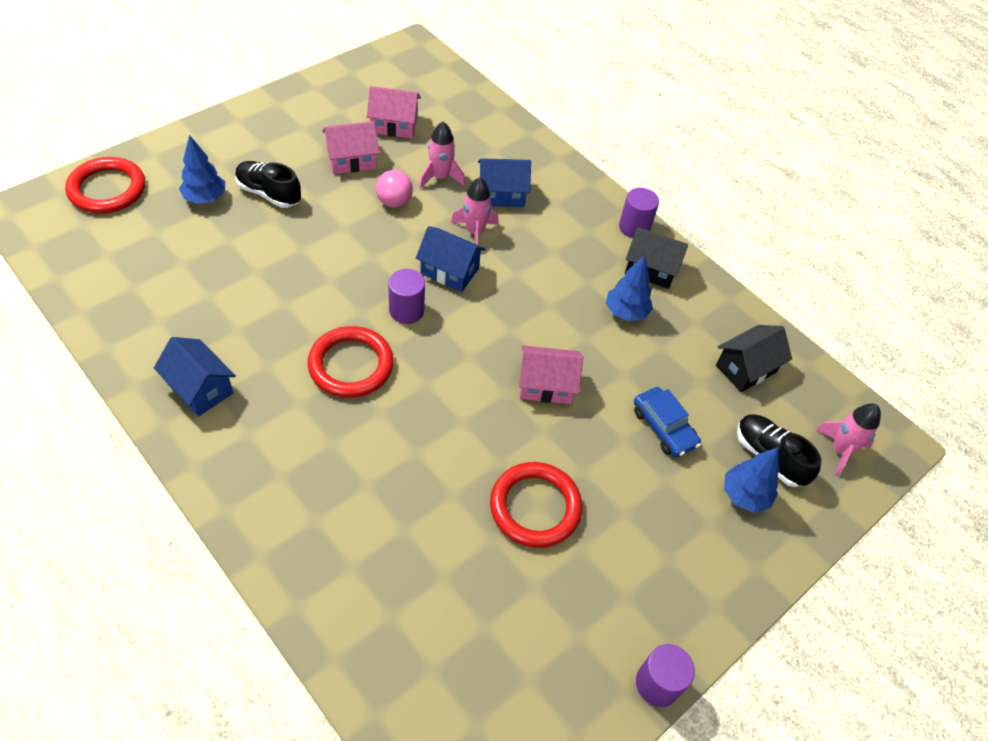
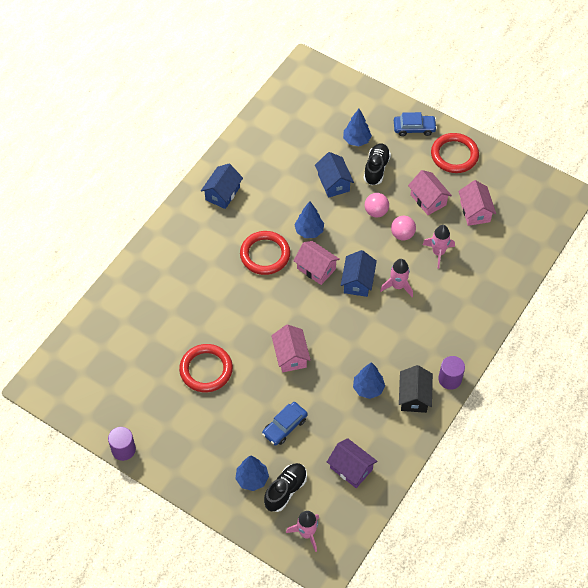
camera: 80 degrees right, 5 degrees up
(107, 189) = (340, 94): red ring -> red ring (454, 155)
(225, 136) = (414, 128): none -> blue car
(335, 299) = (309, 231): none -> blue tree
(342, 216) = (376, 212): none -> pink ball
(406, 310) = (316, 269): purple cylinder -> pink house
(501, 194) = (440, 292): blue house -> blue house (333, 183)
(746, 369) = (351, 468): black house -> purple house

